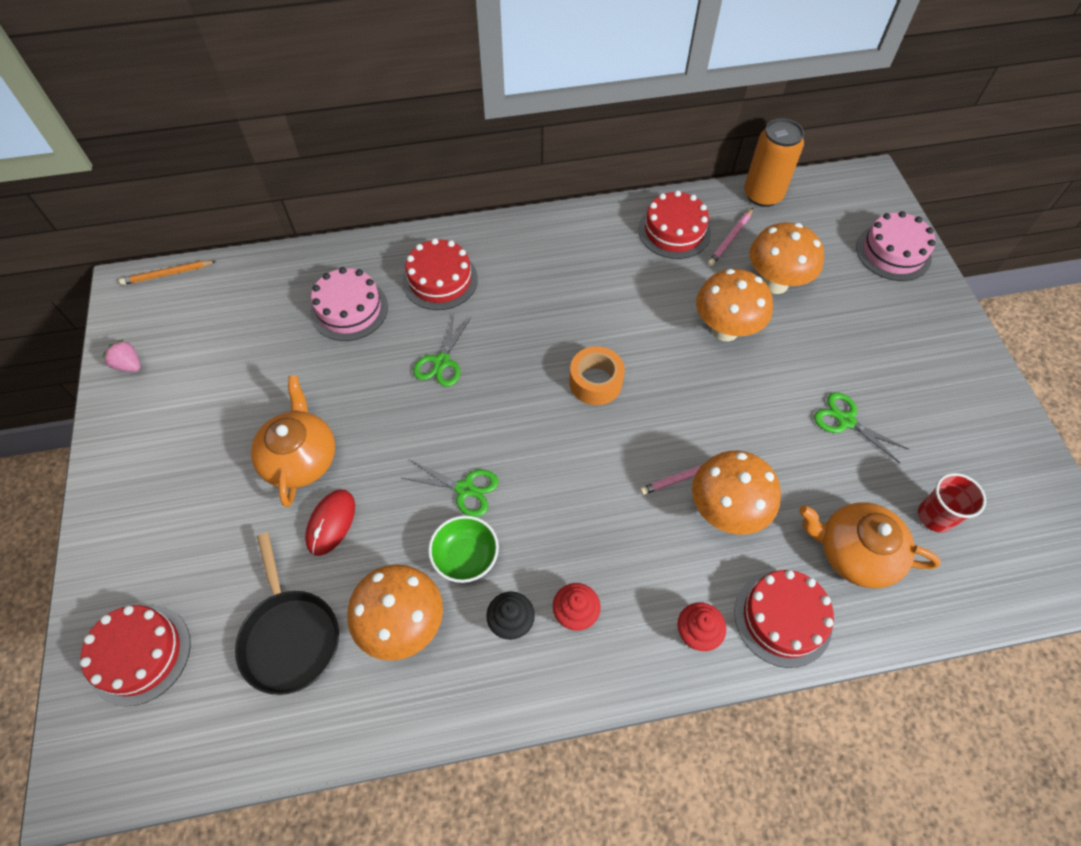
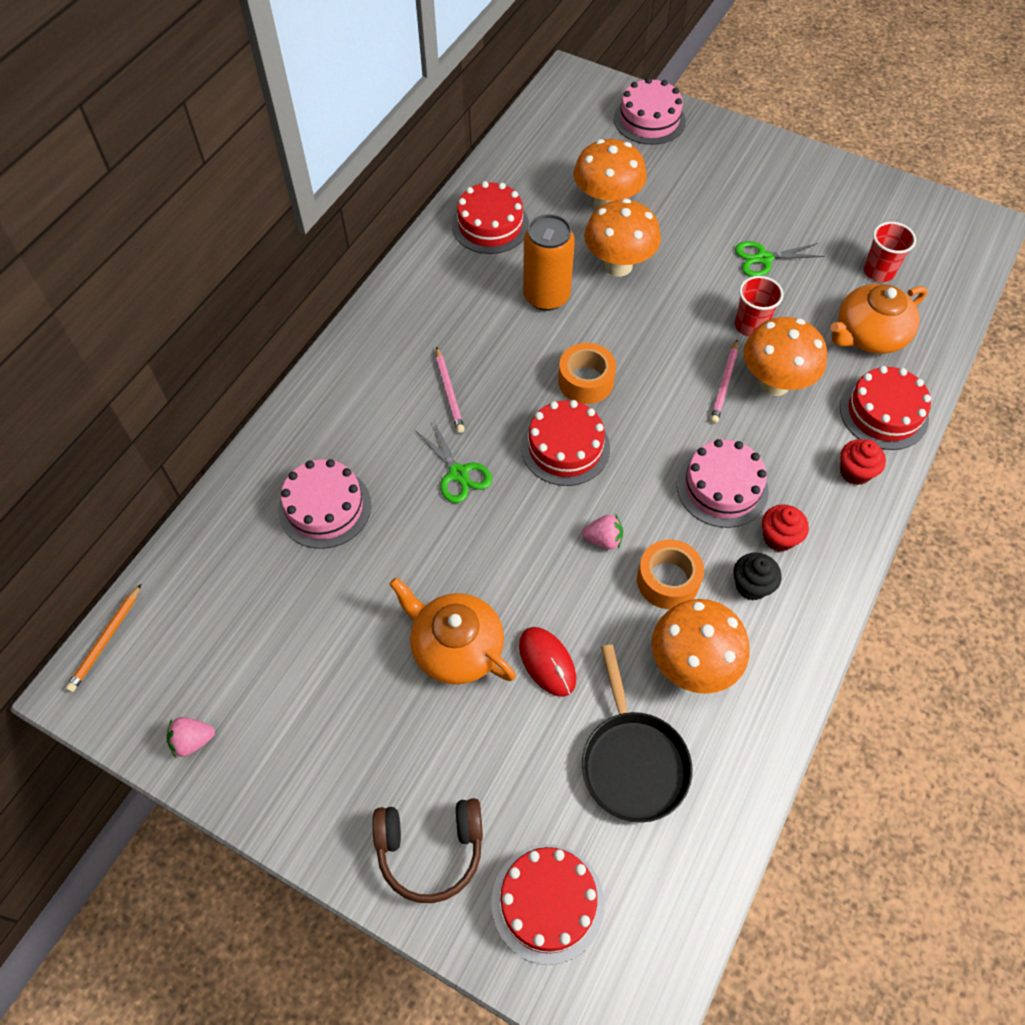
camera: 50 degrees left, 0 degrees up
(136, 550) = (430, 849): none -> brown headphones
(290, 637) = (632, 761): black pan -> black pan turned 60 degrees clockwise
(440, 280) = (366, 416): red cake -> red cake (565, 447)
(465, 489) = (603, 539): green scissors -> pink strawberry
(465, 557) = (668, 580): green bowl -> orange tape
(585, 539) = (722, 487): none -> pink cake
(730, 239) = (536, 197): pink pencil -> pink pencil (449, 392)
(762, 195) = (515, 147): orange can -> orange can (546, 296)
(766, 456) = (750, 325): none -> red cup

